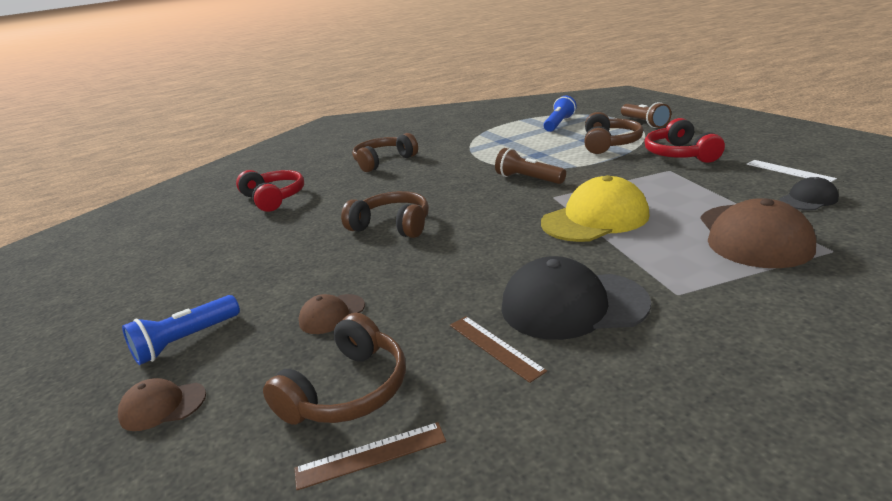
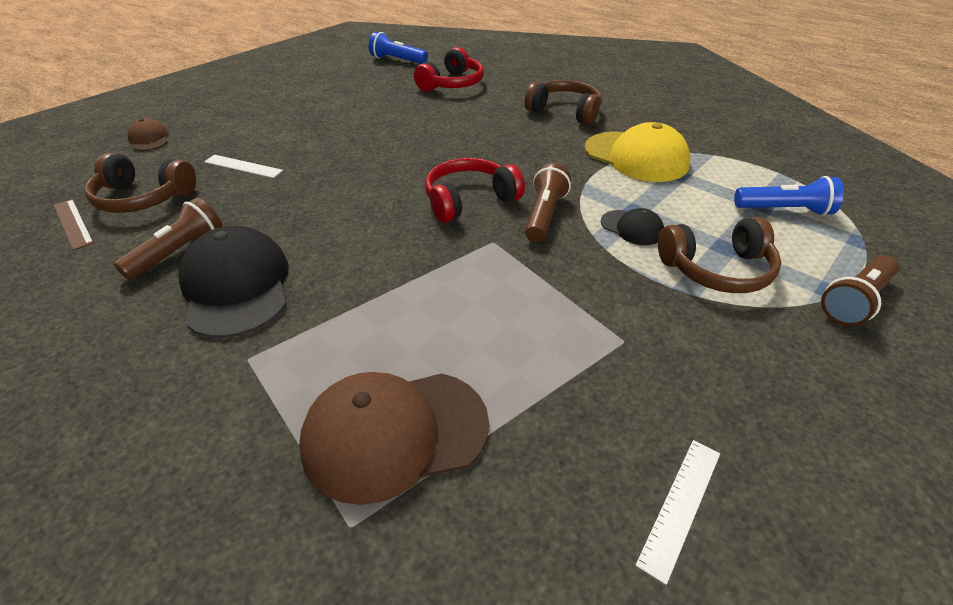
camera: 65 degrees right, 15 degrees up
(186, 341) = (219, 123): blue flashlight -> blue flashlight (397, 60)
(332, 314) = (243, 166): brown cap -> white ruler
(392, 226) = (400, 155): brown headphones -> none
(495, 347) = (179, 252): brown ruler -> brown flashlight
(595, 218) = (433, 282): yellow cap -> yellow cap (636, 157)
(680, 154) = (705, 352): red headphones -> red headphones (469, 200)
(808, 199) = (546, 520): black cap -> black cap (632, 228)

